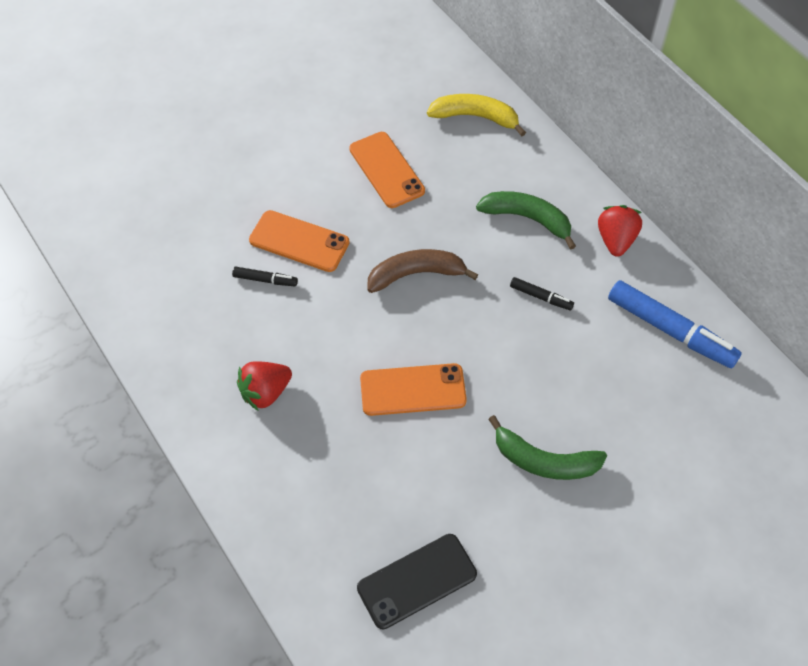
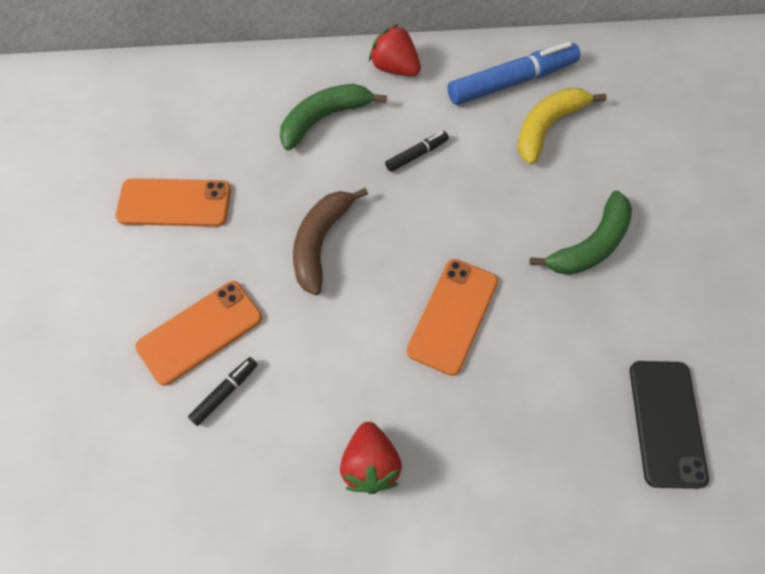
camera: 60 degrees left, 5 degrees up
(475, 117) = (174, 96): yellow banana -> yellow banana (547, 127)

